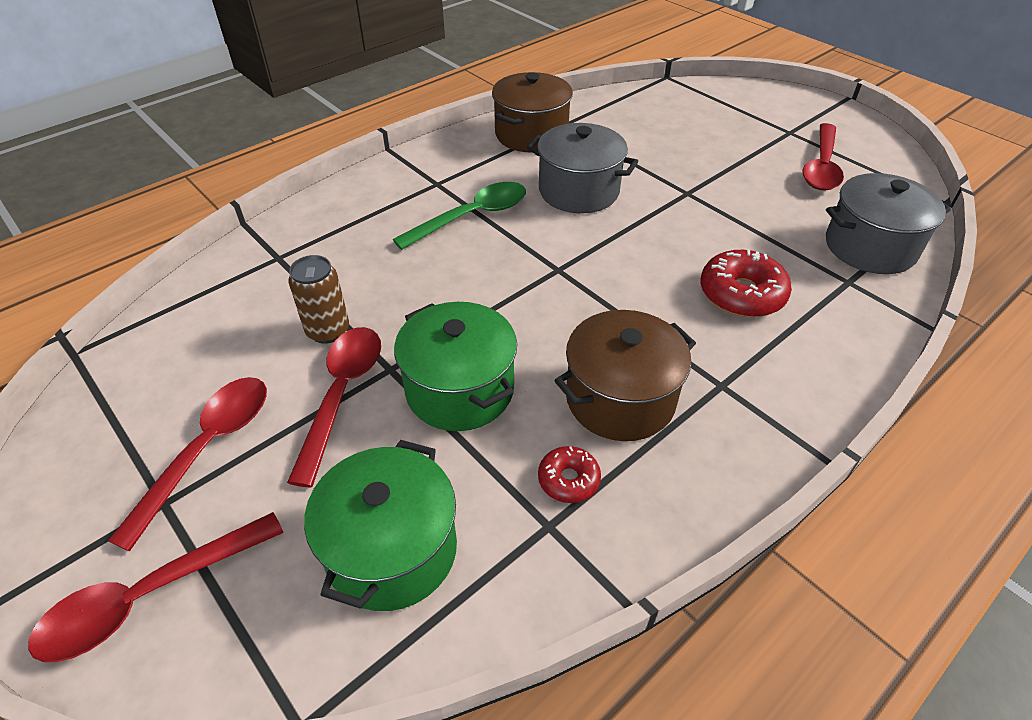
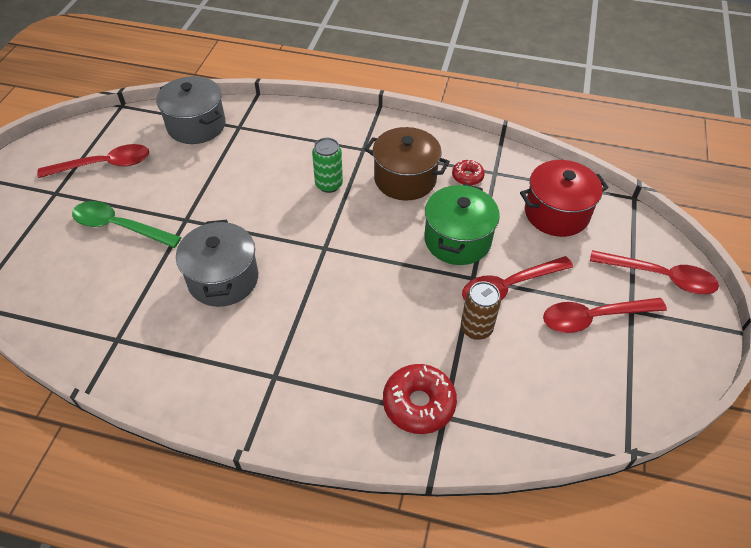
camera: 125 degrees left, 5 degrees up
(392, 550) = (556, 213): green pot -> red pot
(472, 216) = (302, 325): green spoon -> green spoon (119, 227)
(531, 134) = (149, 354): brown pot -> none
(666, 317) = (329, 184): none -> green can
(741, 294) = (283, 162): red donut -> red donut (418, 403)

